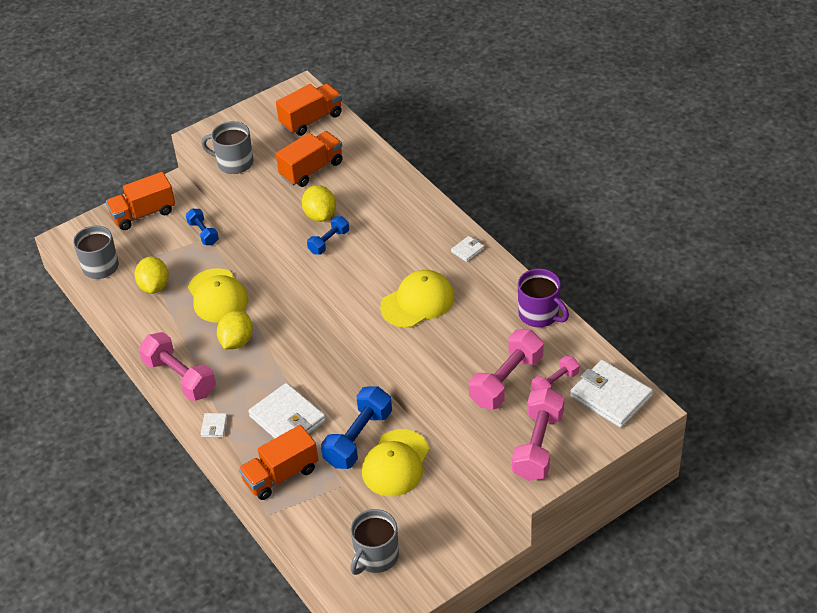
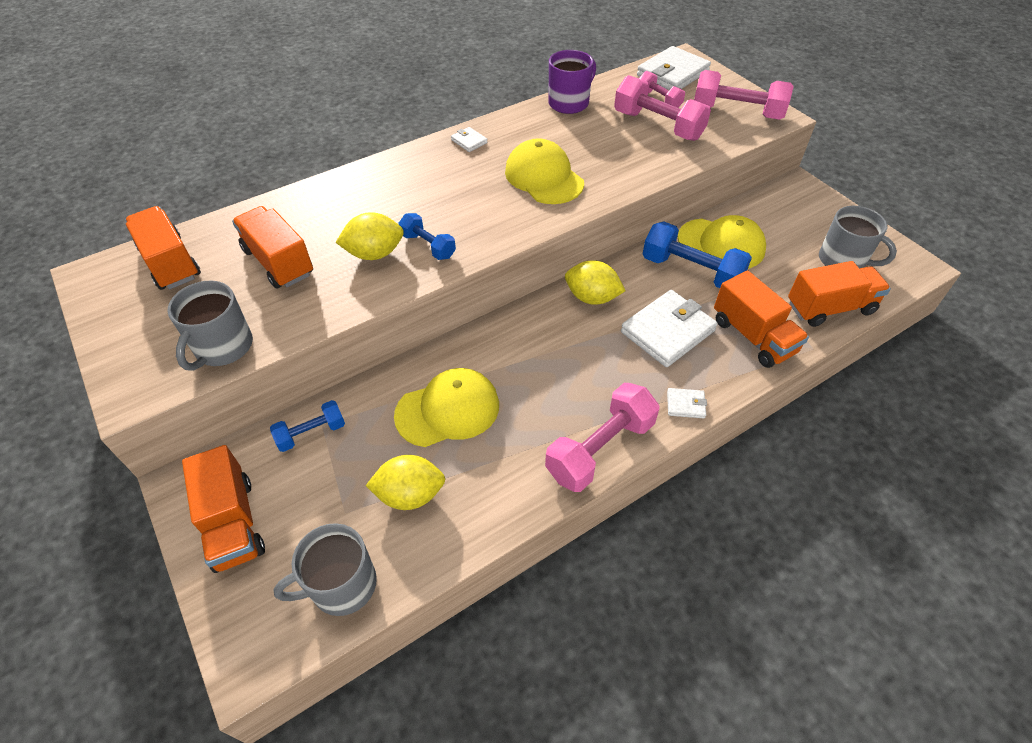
camera: 90 degrees left, 5 degrees up
(237, 341) = (537, 385): yellow lemon -> yellow lemon (592, 297)
(313, 535) = (830, 308): none -> orange truck

